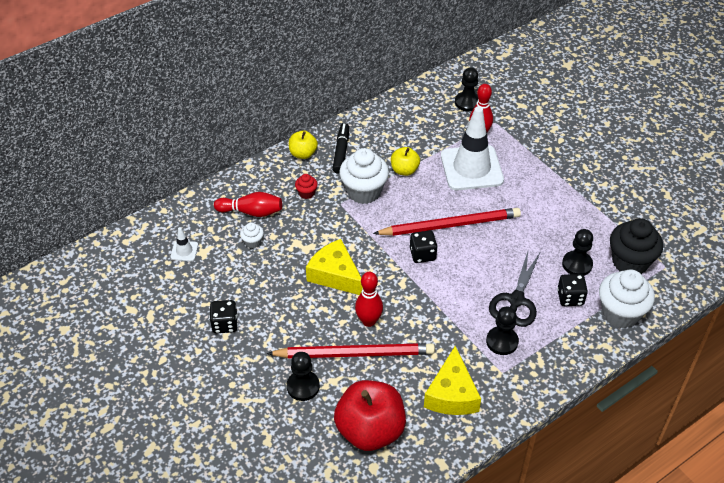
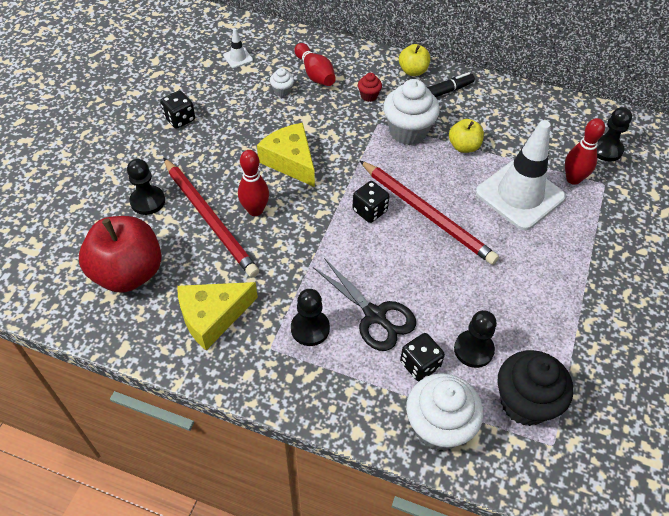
camera: 55 degrees right, 5 degrees up
(335, 275) = (290, 161): yellow cheese -> yellow cheese turned 45 degrees counterclockwise
(516, 300) = (375, 316): black scissors -> black scissors turned 120 degrees counterclockwise

